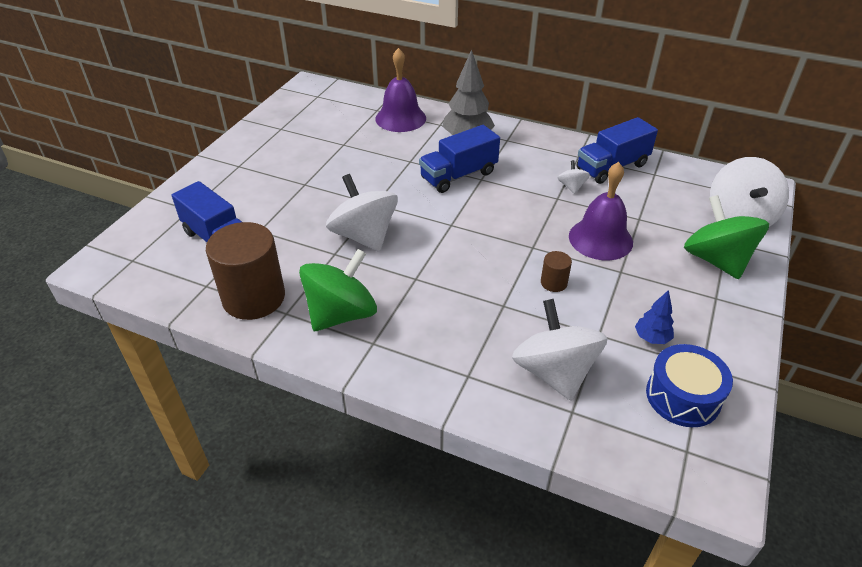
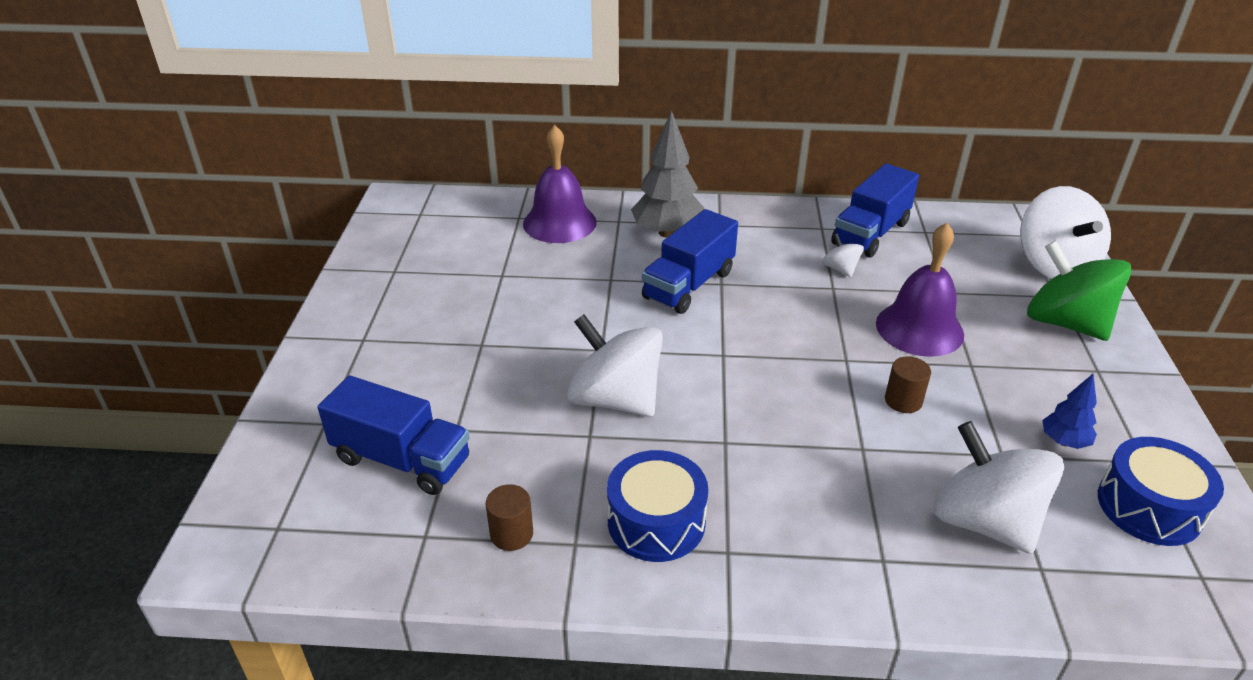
camera: 20 degrees left, 5 degrees down
(254, 298) = (511, 534): brown cylinder -> brown cylinder, size x0.44
(341, 314) = (656, 522): green spinning top -> blue drum

